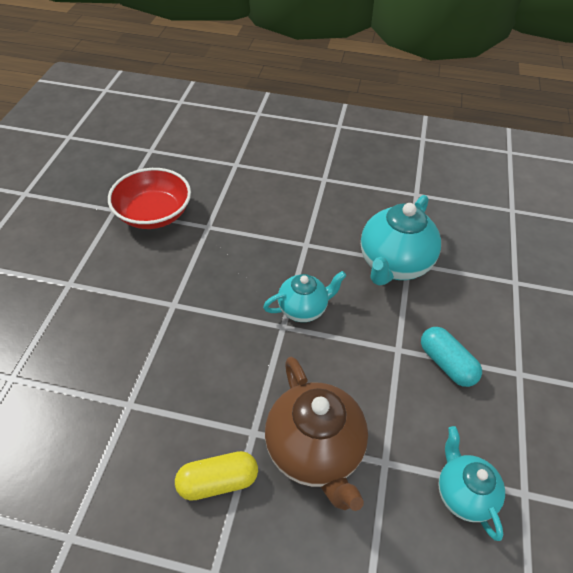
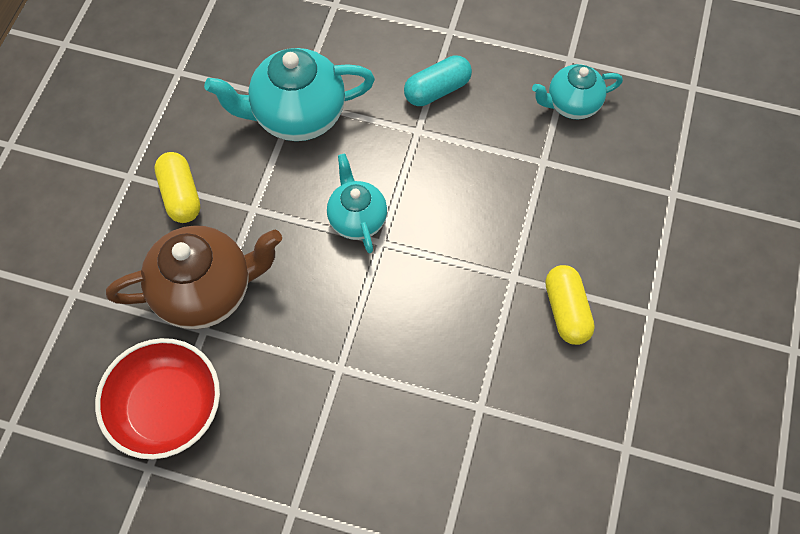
camera: 85 degrees left, 15 degrees up
(312, 205) = (181, 195): none -> yellow capsule
(315, 451) = (533, 221): brown teapot -> brown teapot (206, 291)
(394, 264) = (297, 116): turquoise teapot -> turquoise teapot turned 135 degrees clockwise

